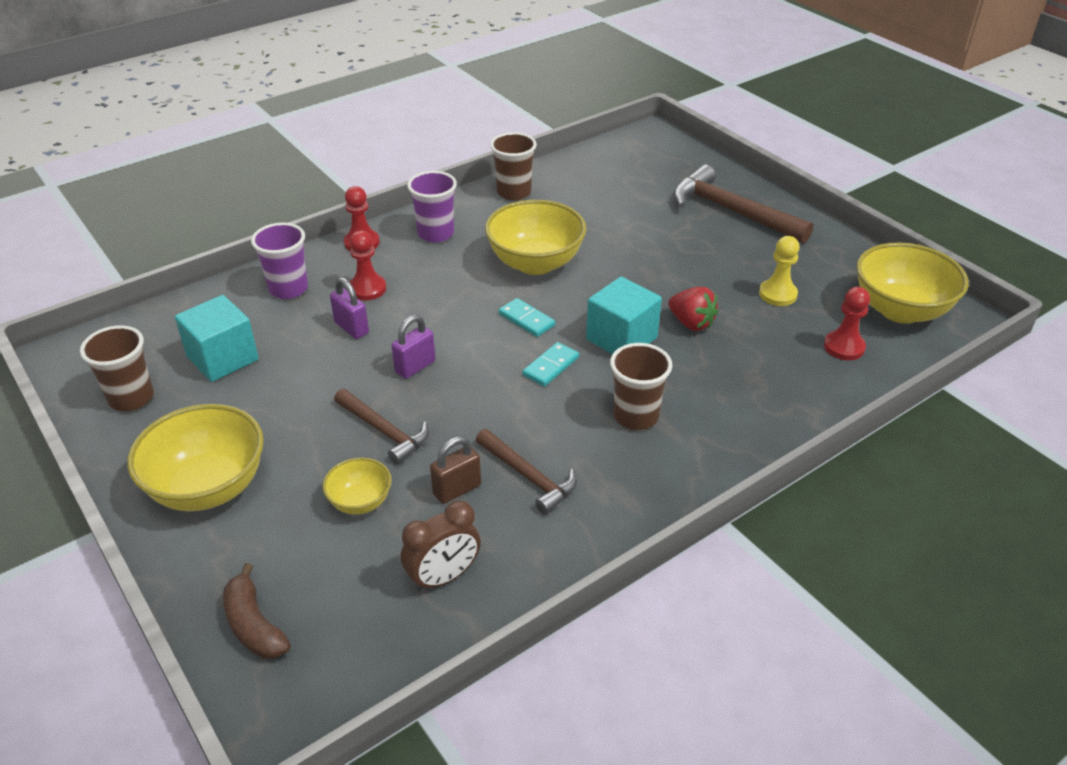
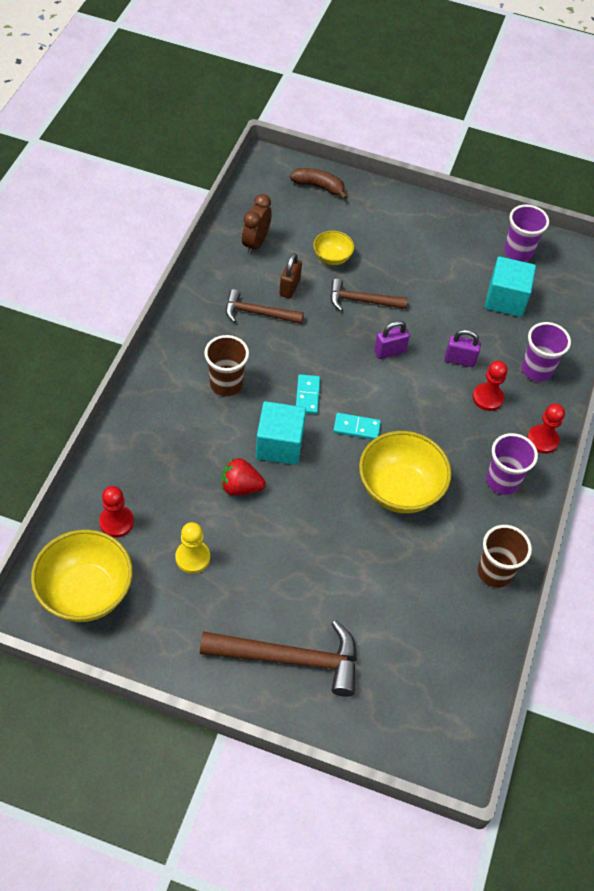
camera: 140 degrees right, 15 degrees up
(131, 398) = (518, 252): brown cup -> purple cup
(208, 487) = (414, 229): yellow bowl -> none
(415, 367) = (390, 351): purple padlock -> purple padlock turned 60 degrees clockwise

